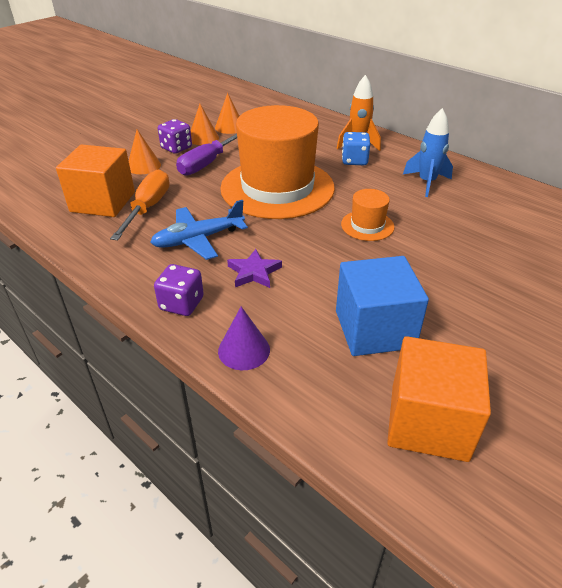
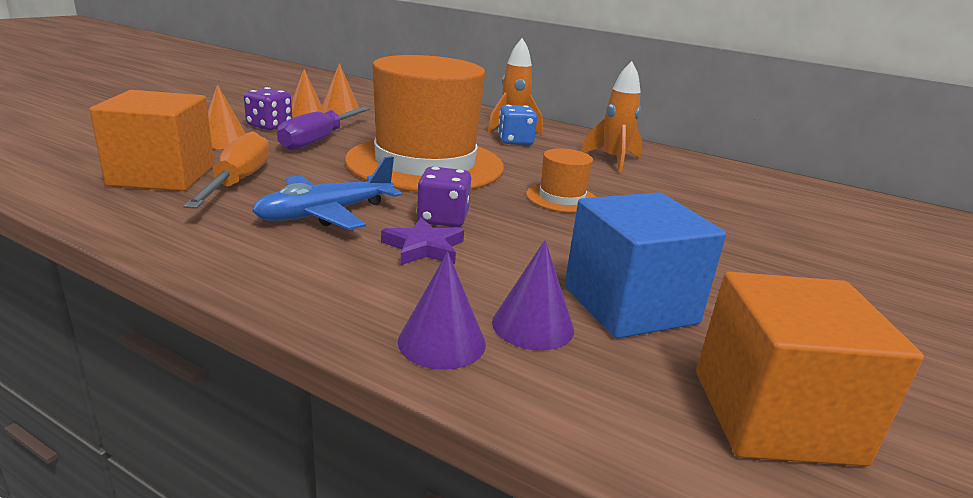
camera: 15 degrees left, 15 degrees down
(181, 304) = (318, 288): purple dice -> purple dice (443, 219)
(303, 341) = (533, 325): none -> purple cone
(426, 183) = (613, 161): blue rocket -> orange rocket

